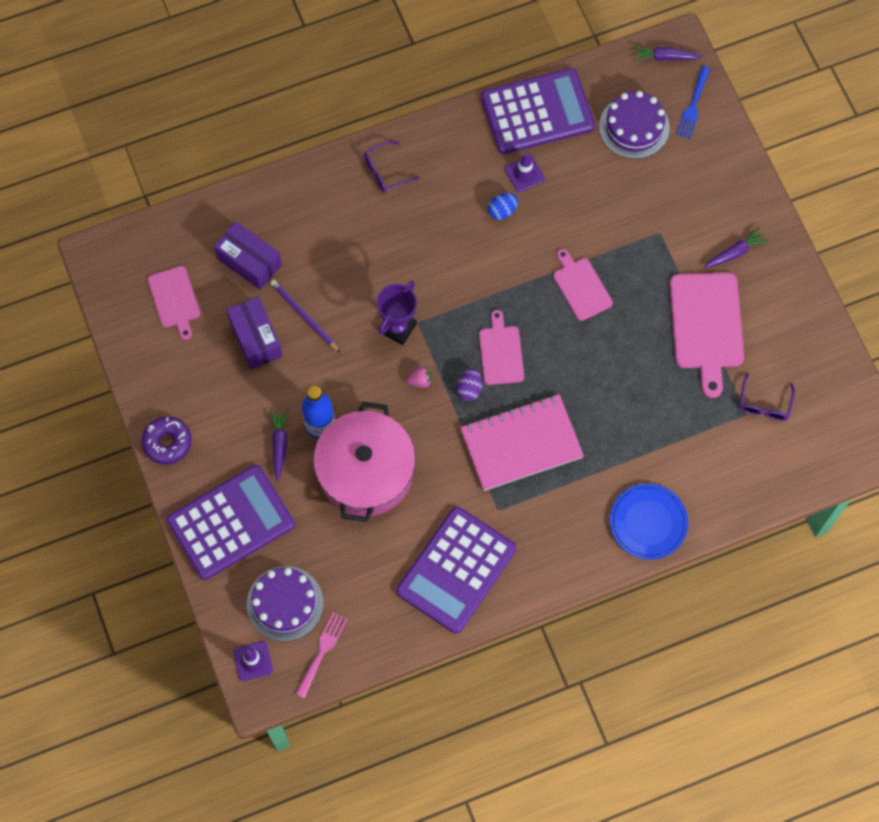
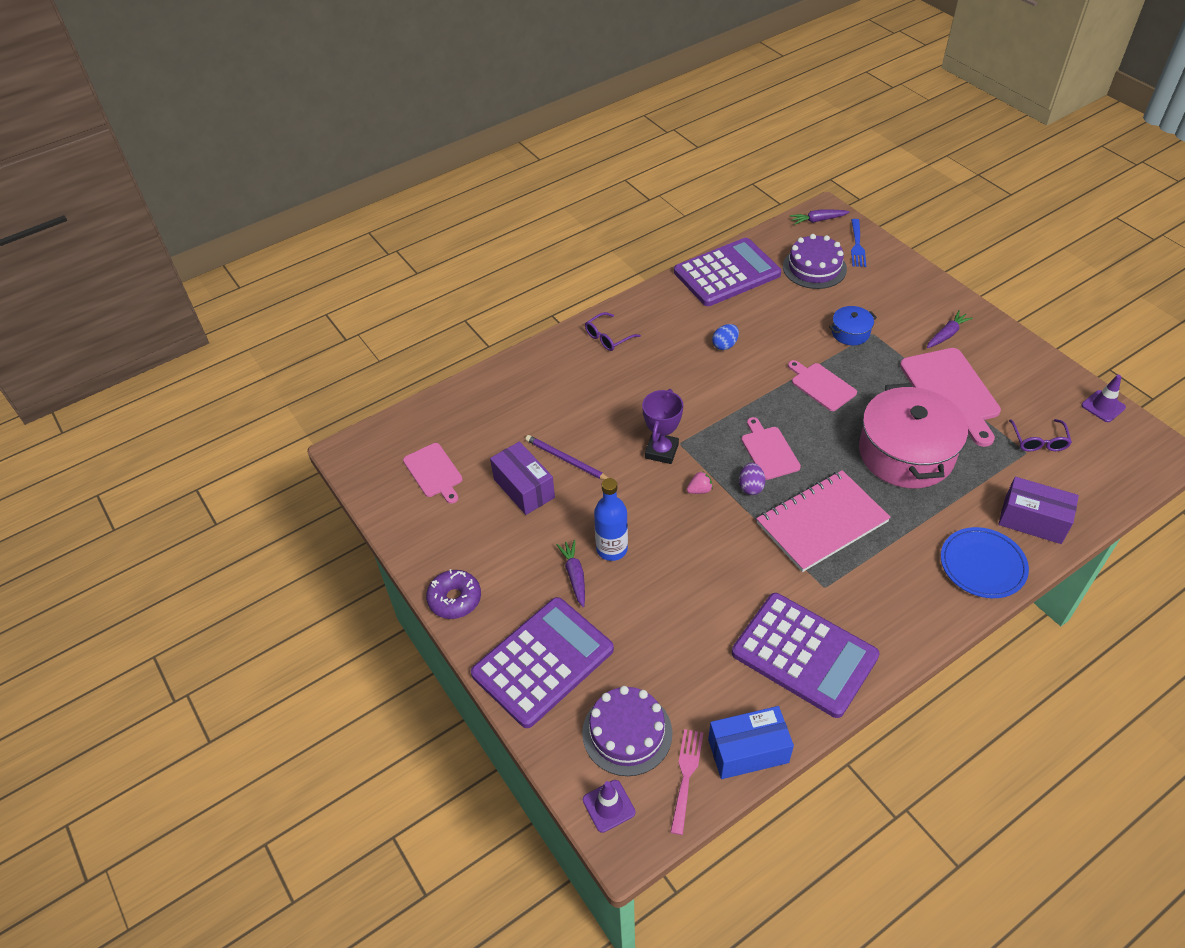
camera: 10 degrees left, 20 degrees down
(249, 262) = (500, 428): purple box -> purple box (1032, 520)
(366, 472) = (673, 581): pink pot -> pink pot (906, 453)
(379, 643) = (748, 751): none -> blue box
(456, 570) = (804, 655): purple calculator -> purple calculator turned 75 degrees counterclockwise
(524, 174) = (733, 316): purple traffic cone -> purple traffic cone (1103, 406)
(637, 226) = (850, 333): none -> blue pot

